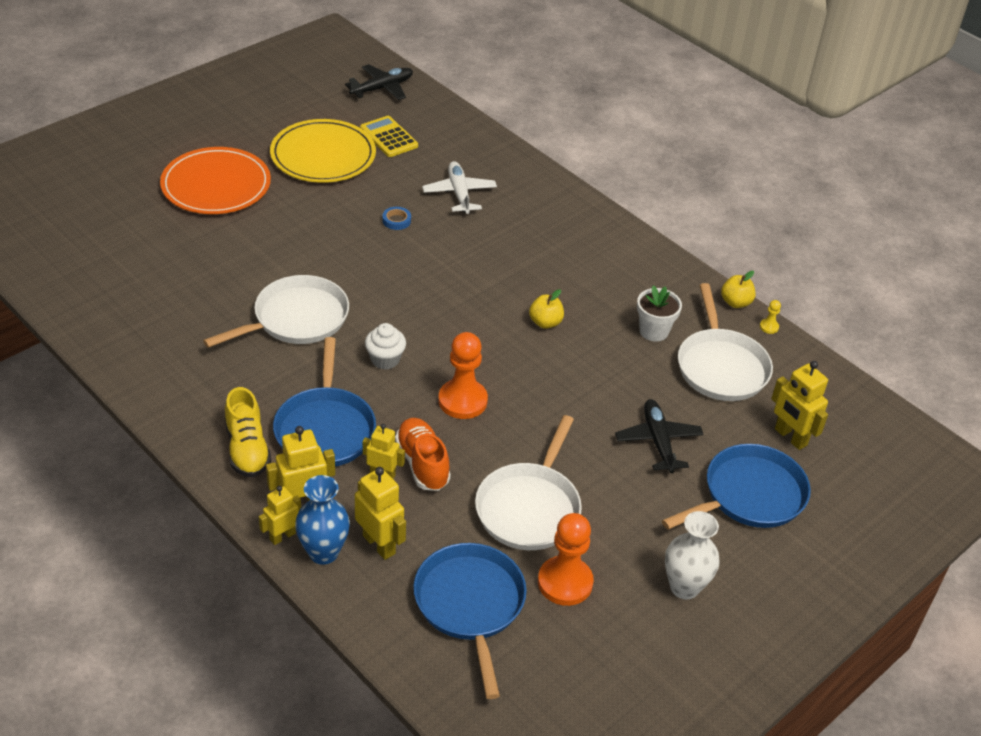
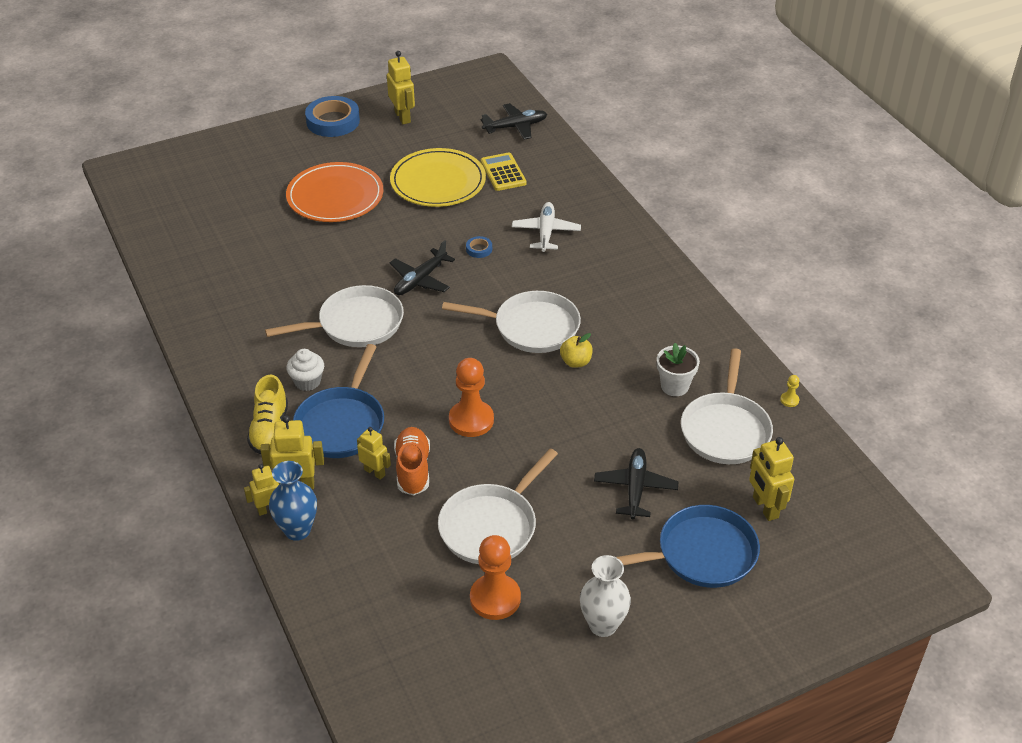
camera: 20 degrees right, 0 degrees up
(180, 105) = (333, 121): none -> blue tape
(347, 262) = (420, 280): none -> black plane
(379, 544) = (347, 532): yellow robot -> yellow robot (402, 117)
(385, 359) = (418, 372): white cupcake -> white cupcake (307, 382)
(470, 605) = (403, 600): blue pan -> none
(485, 294) = (531, 327): none -> white pan
(735, 302) = (766, 372): yellow apple -> none

